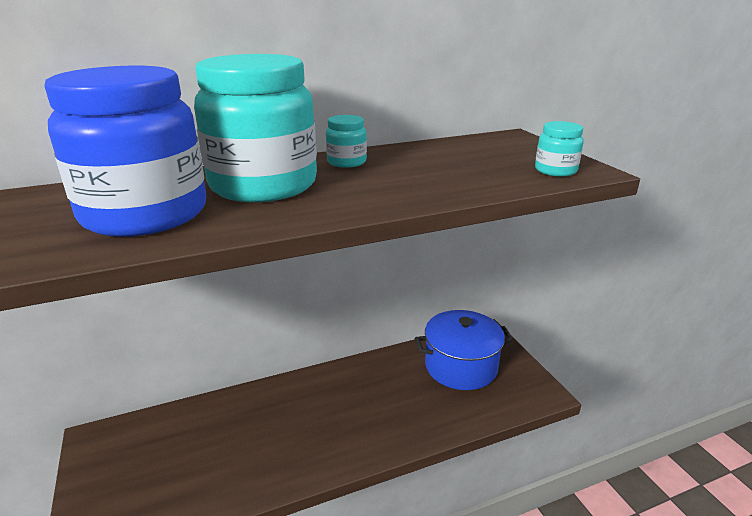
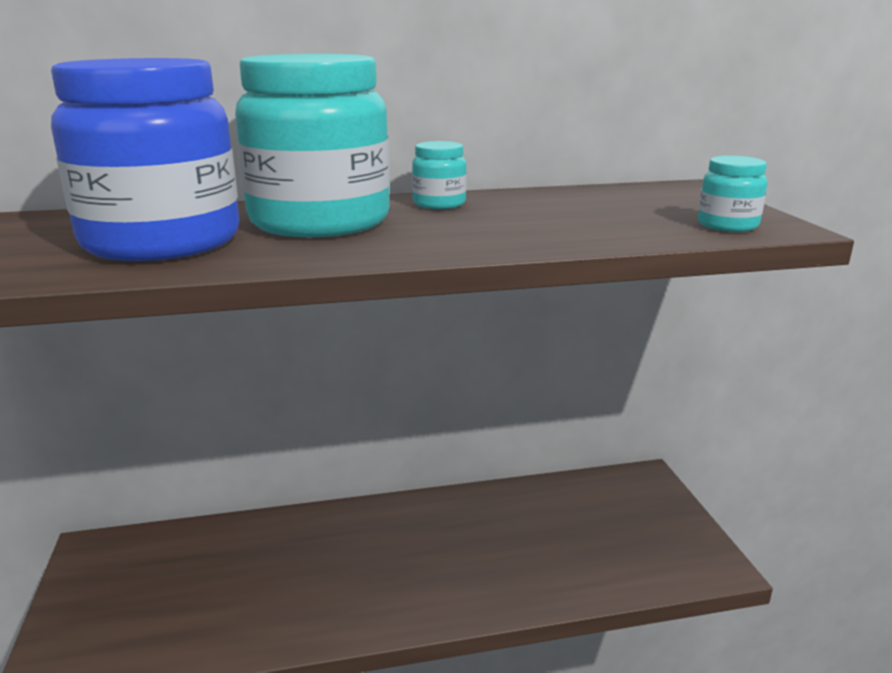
camera: 10 degrees right, 5 degrees down
(461, 366) = (598, 516): blue pot -> none

